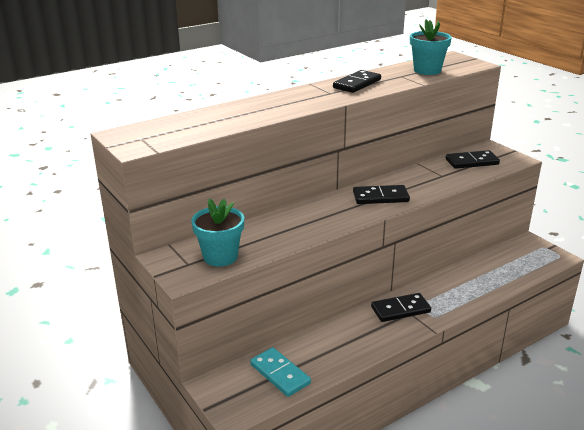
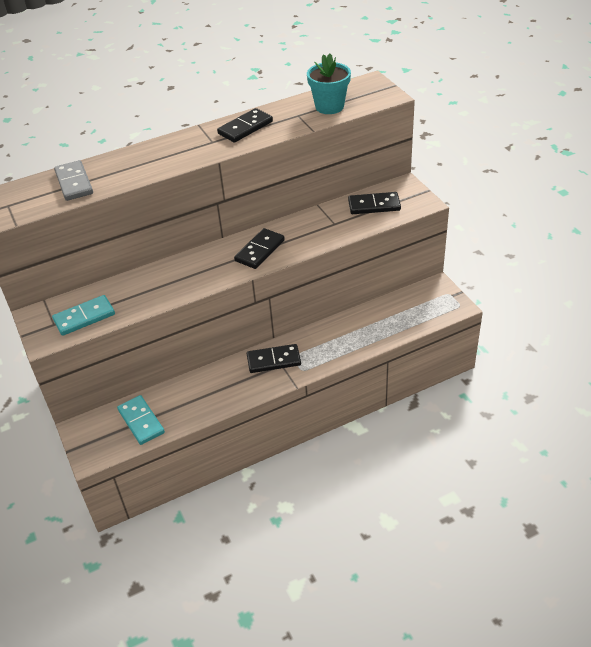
camera: 10 degrees right, 15 degrees up
(205, 121) = (74, 183): none -> grey domino
(220, 257) = (84, 317): turquoise flower pot -> turquoise domino
(380, 197) = (260, 250): black domino -> black domino turned 60 degrees counterclockwise

